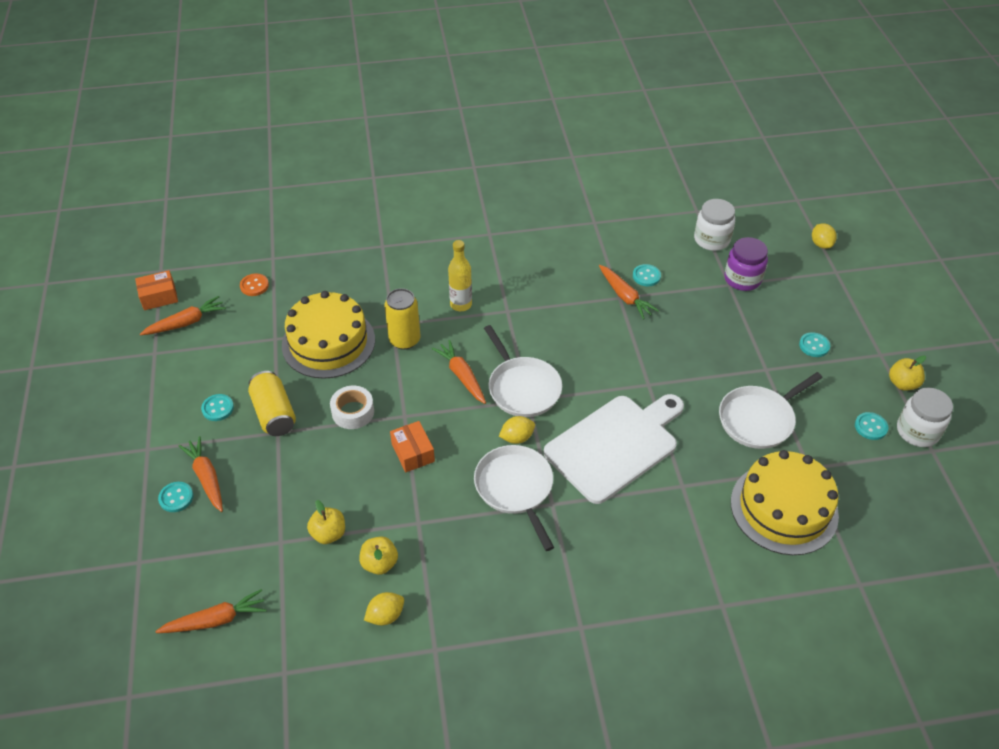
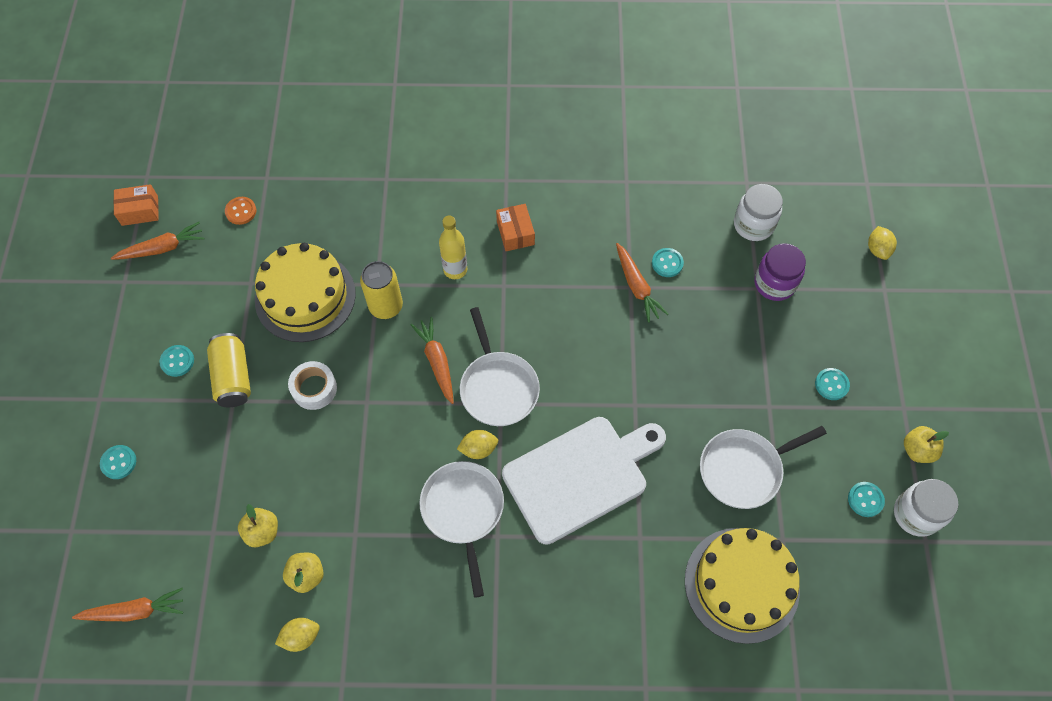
camera: 10 degrees right, 15 degrees up
(206, 477) = (152, 443): orange carrot -> none
(413, 452) = (366, 449): orange box -> orange box (515, 233)

